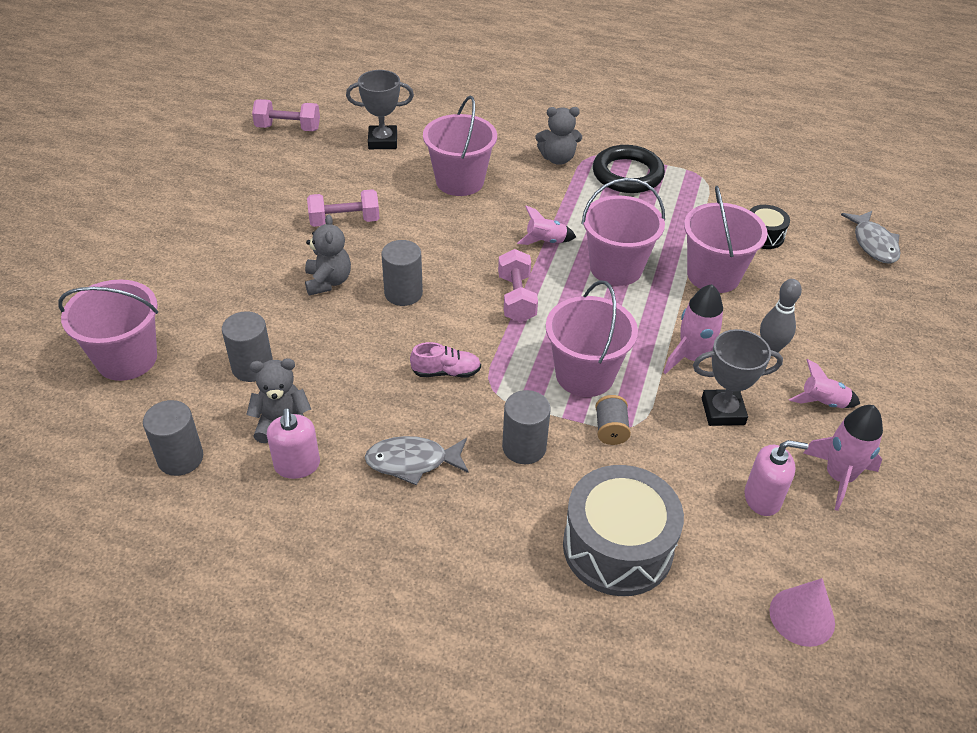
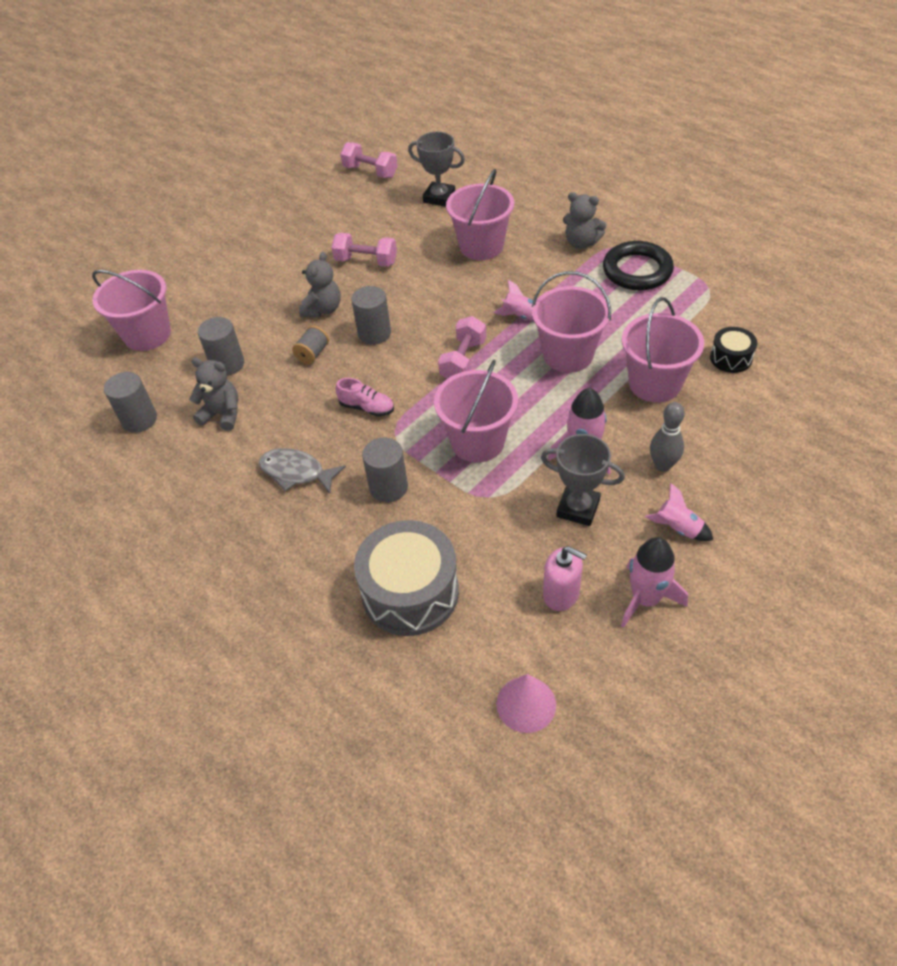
camera: 30 degrees right, 5 degrees up
(297, 465) = (213, 449): pink soap dispenser -> none
(610, 430) = (468, 494): grey spool -> grey spool (313, 354)
(873, 244) = (842, 392): grey fish -> none

